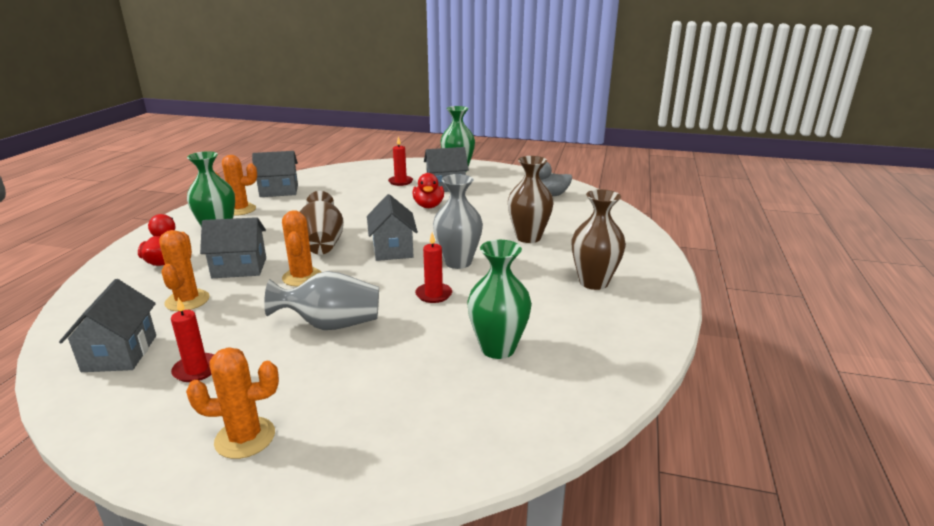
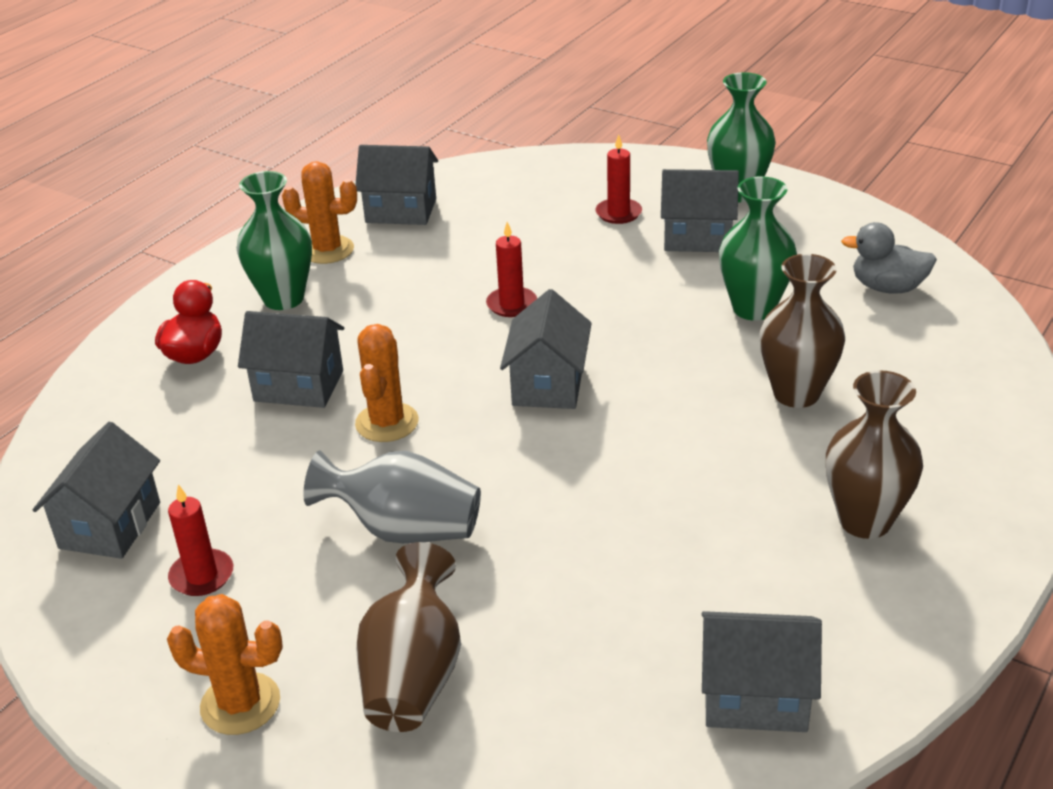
camera: 20 degrees right, 10 degrees up
(187, 301) = (212, 442): orange cactus -> none
(322, 244) = (438, 352): brown vase -> brown vase (413, 675)
(428, 206) = (647, 285): red duck -> none
(433, 294) = (580, 497): red candle -> red candle (511, 304)
(458, 262) = (646, 433): grey vase -> none
(498, 348) = (638, 628): green vase -> green vase (753, 308)
(582, 369) = (755, 697): none -> grey house

